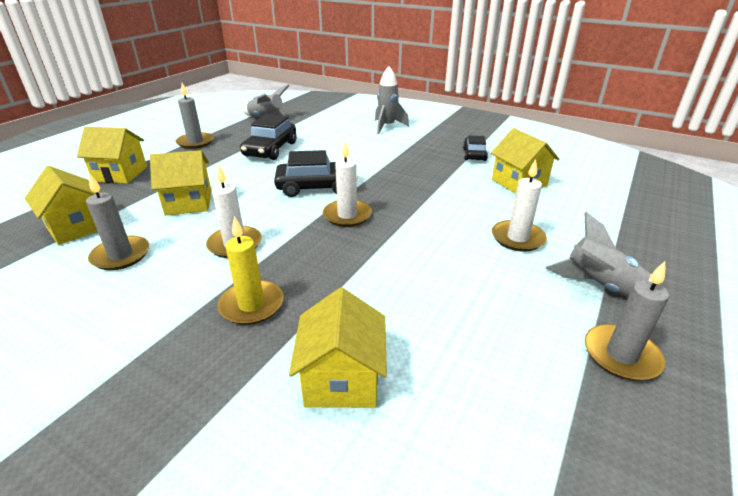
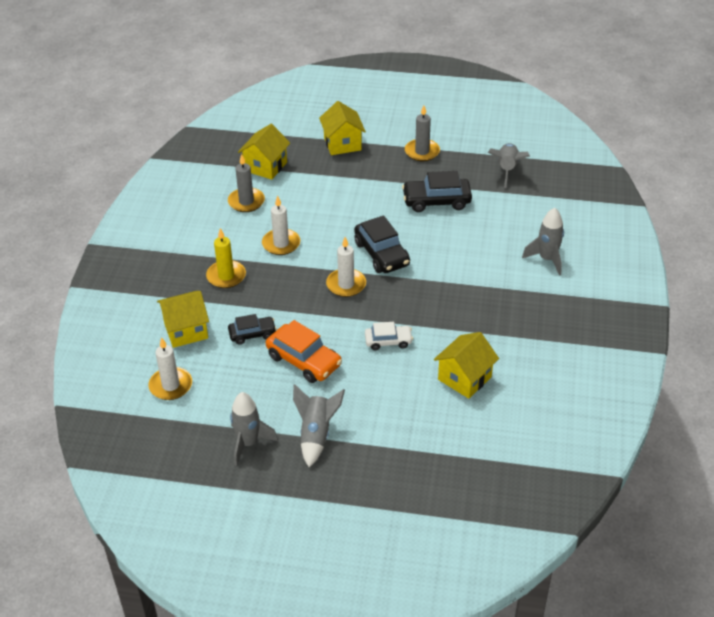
camera: 70 degrees right, 10 degrees up
(188, 203) = (320, 198): yellow house -> none
(452, 209) = (388, 341): none -> white car
(461, 269) = (304, 360): none -> orange car
(474, 154) = (513, 338): black car -> black car (252, 334)
(517, 238) = (361, 386): white candle -> white candle (171, 385)
(621, 355) = (248, 443): grey candle -> grey rocket

